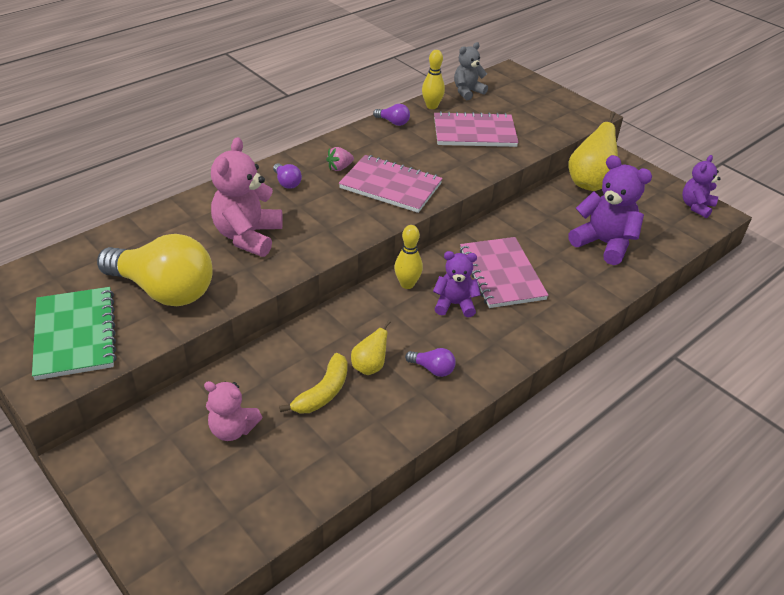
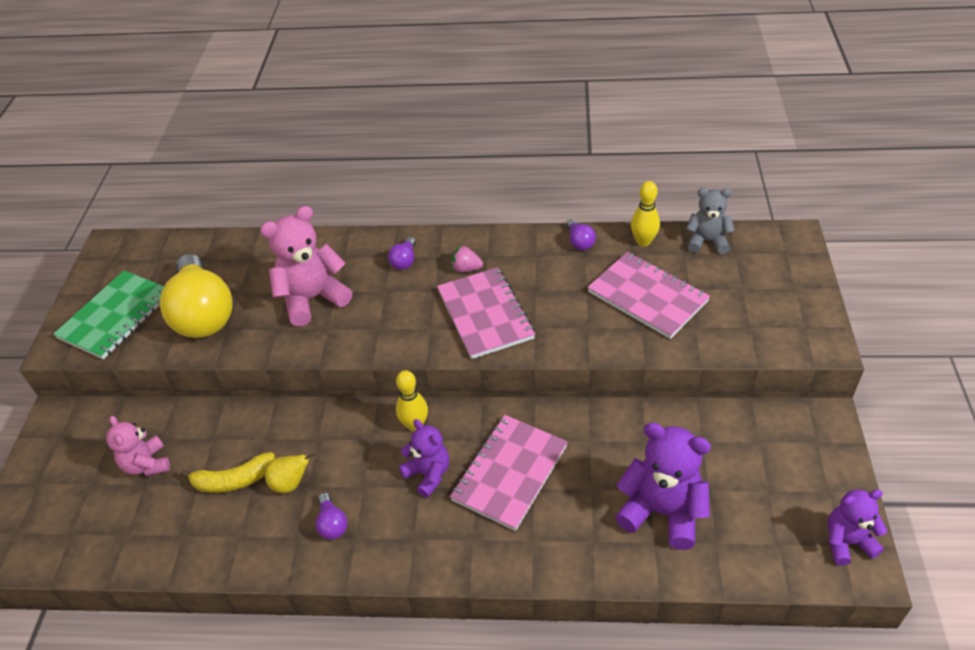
camera: 50 degrees right, 5 degrees up
(589, 183) = (746, 428): yellow pear -> none
(604, 243) = (662, 511): purple teddy bear -> purple teddy bear turned 60 degrees counterclockwise

